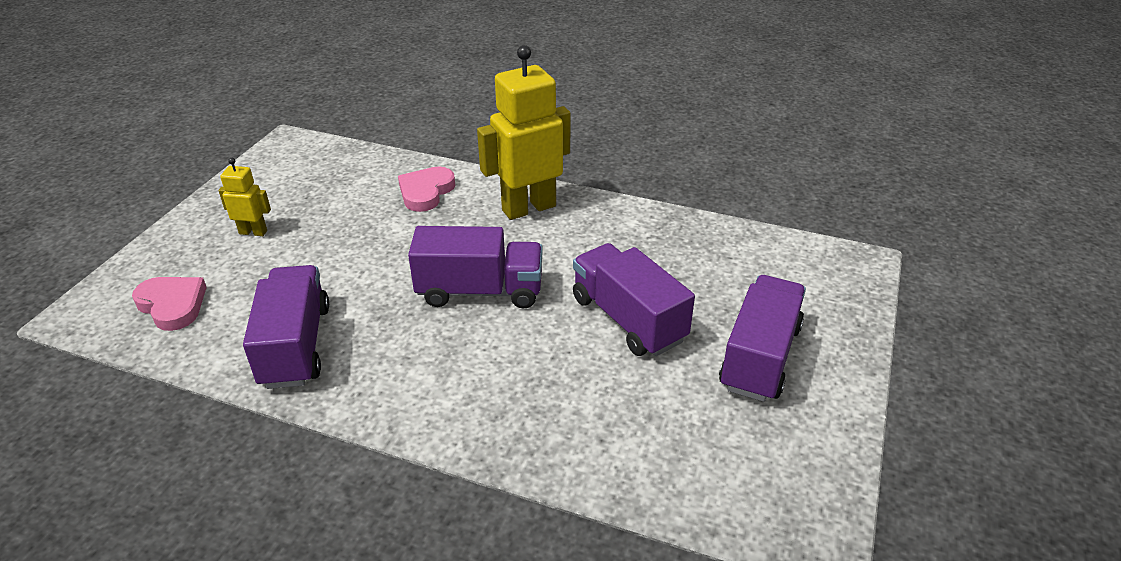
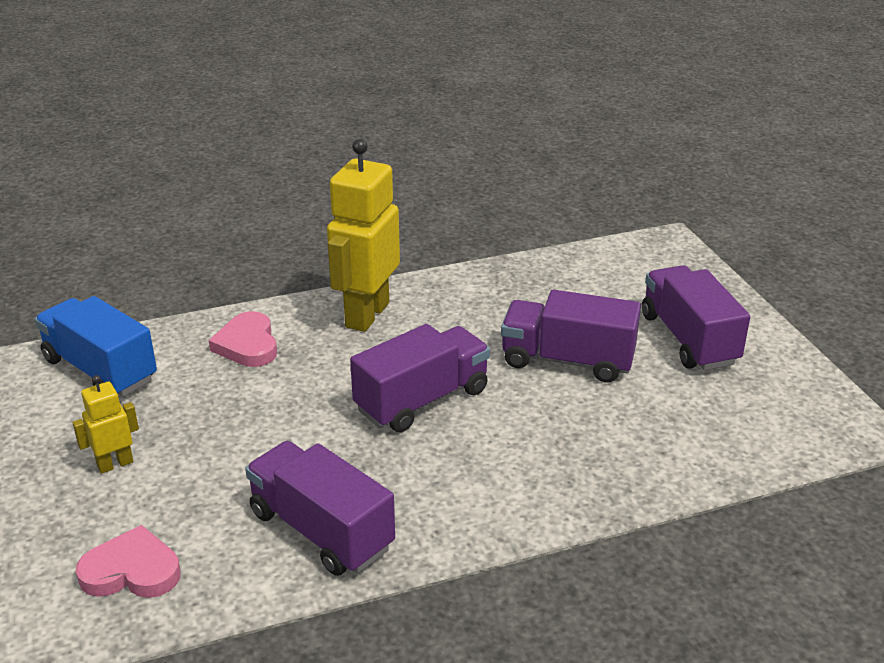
camera: 40 degrees left, 5 degrees down
(325, 167) = (100, 370): none -> blue truck

